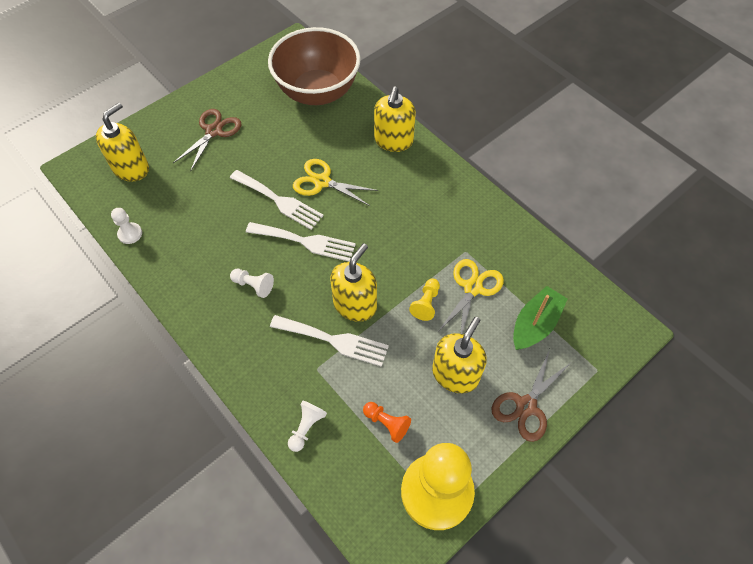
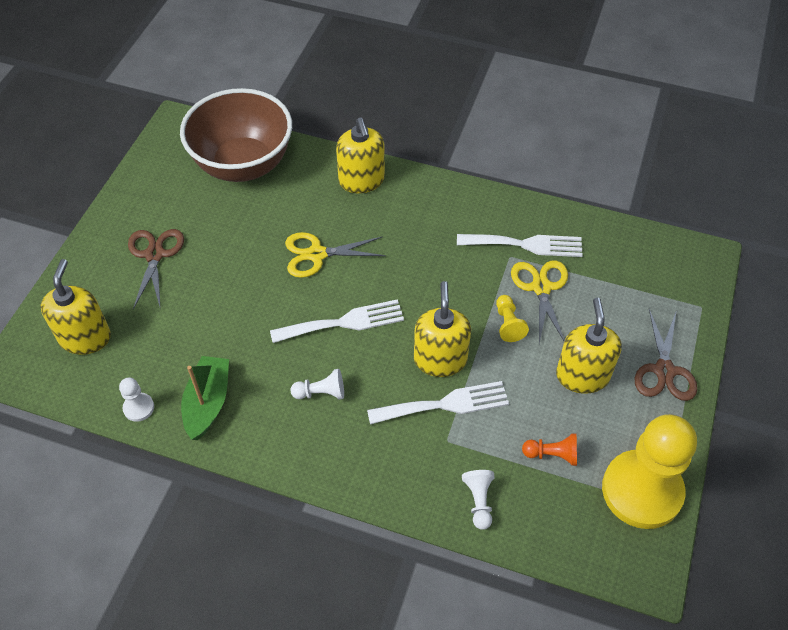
camera: 30 degrees left, 5 degrees down
(279, 201) = (284, 295): white fork -> white fork (525, 245)
(535, 324) = (620, 293): green boat -> green boat (208, 403)

